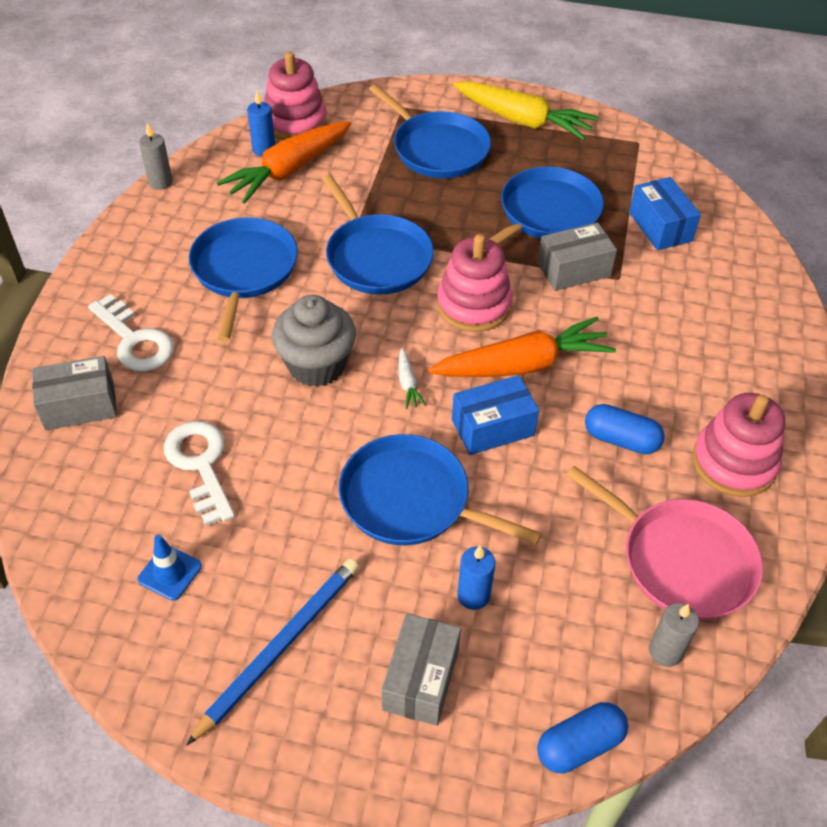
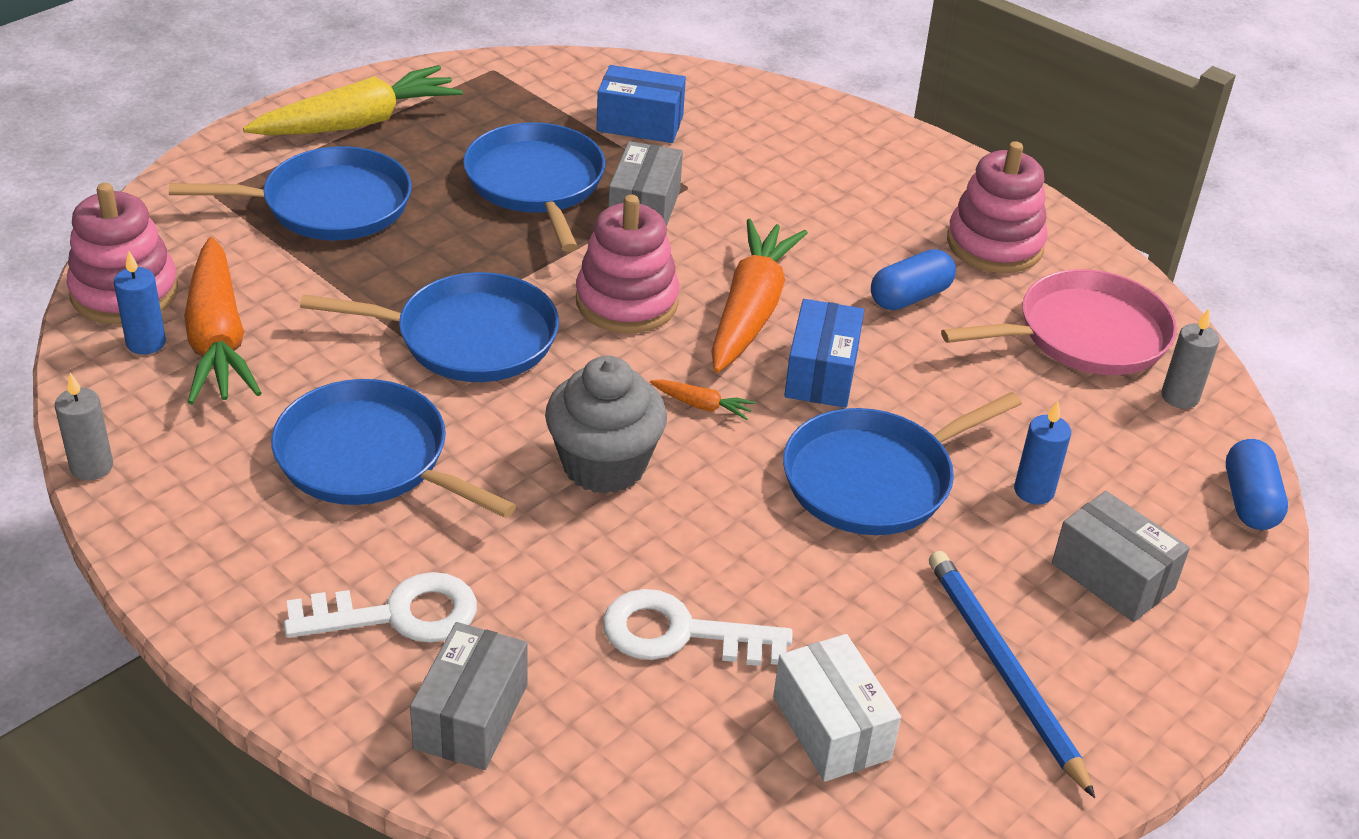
camera: 60 degrees left, 10 degrees down
(170, 573) = (831, 728): blue traffic cone -> white box
(408, 384) = (701, 405): white carrot -> orange carrot

